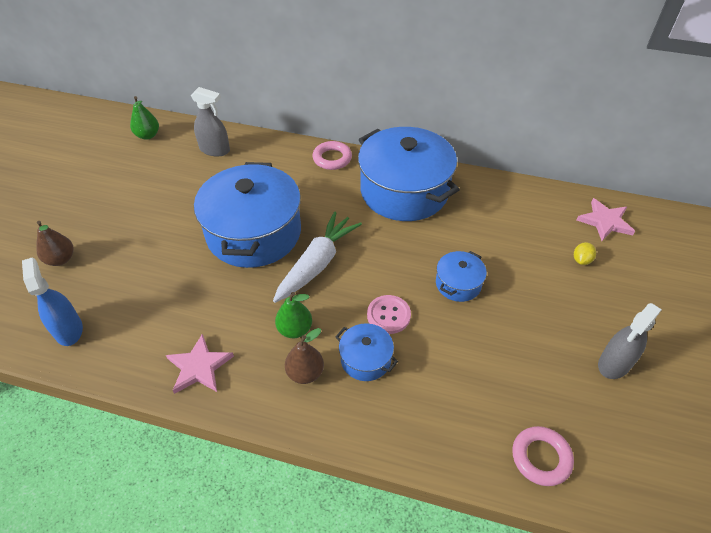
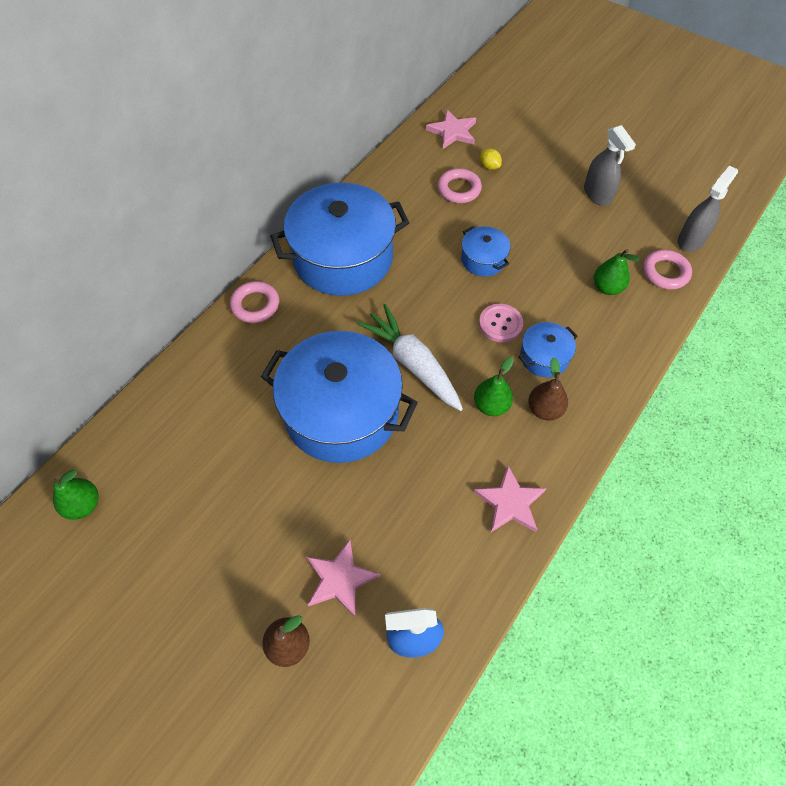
camera: 70 degrees left, 10 degrees up
(113, 272) = (340, 579): none -> pink star
(215, 150) = (166, 425): grey spray bottle -> grey spray bottle (691, 240)
(483, 399) = (607, 287): none -> green pear
(533, 244) = (459, 189): none -> pink ring

